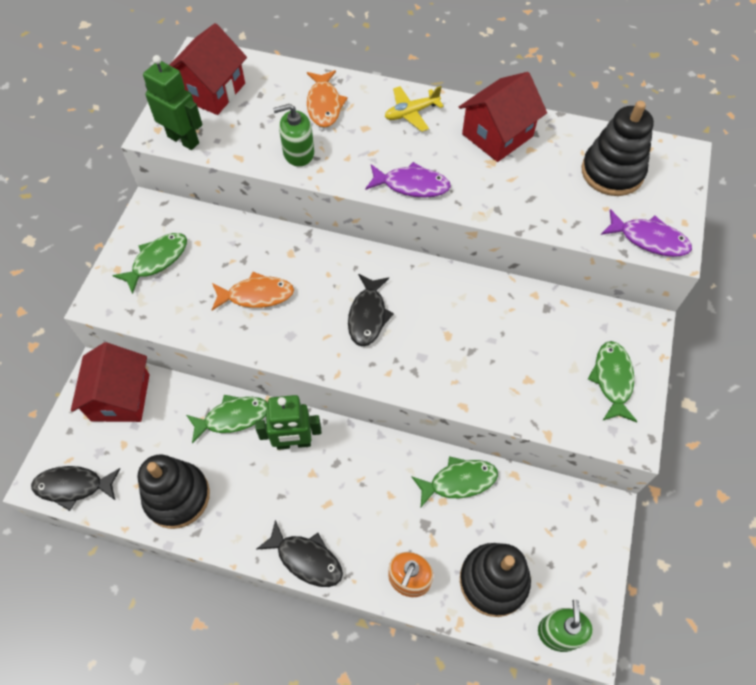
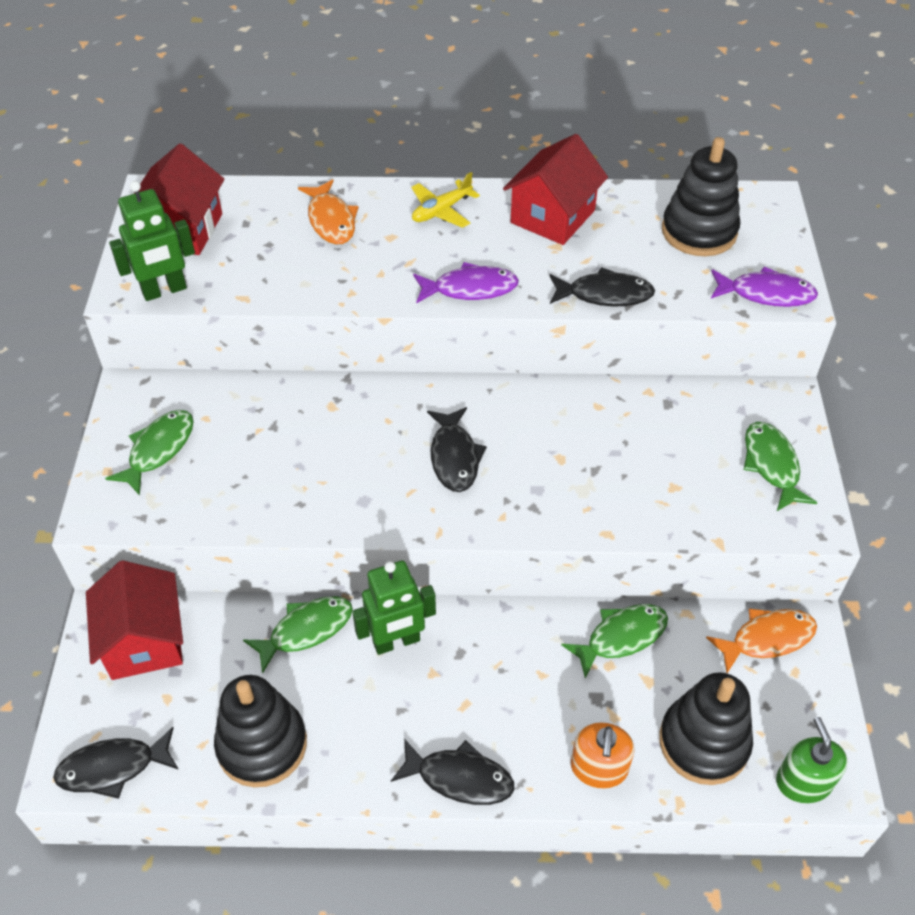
camera: 15 degrees left, 10 degrees down
(183, 139) = (164, 291): green robot -> green robot turned 135 degrees clockwise
(256, 295) = (304, 463): orange fish -> orange fish (767, 639)
(298, 153) = (317, 279): green soap dispenser -> none
(516, 212) = (605, 294): none -> black fish

